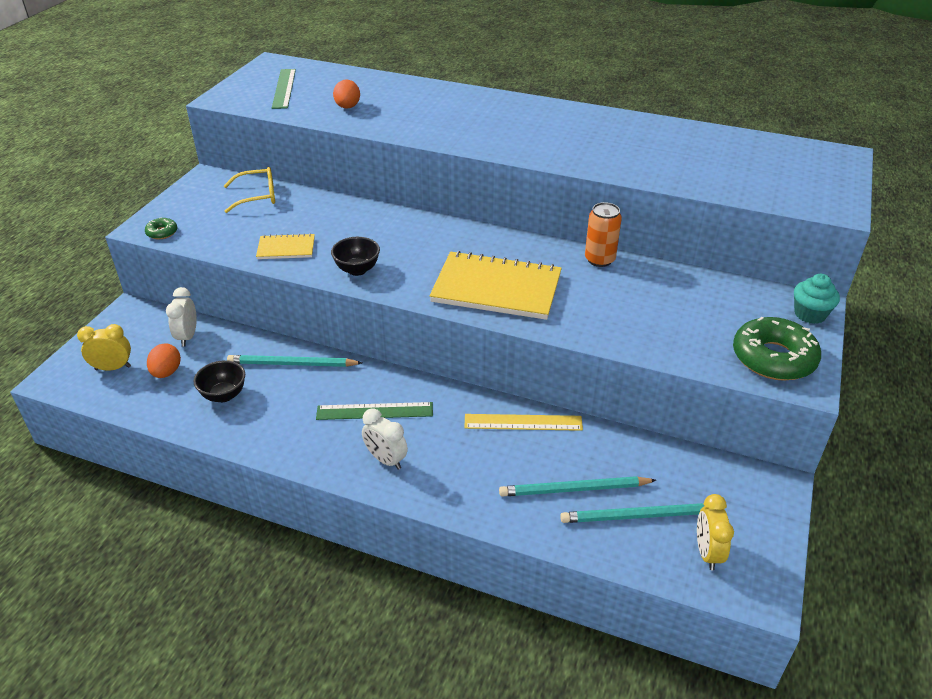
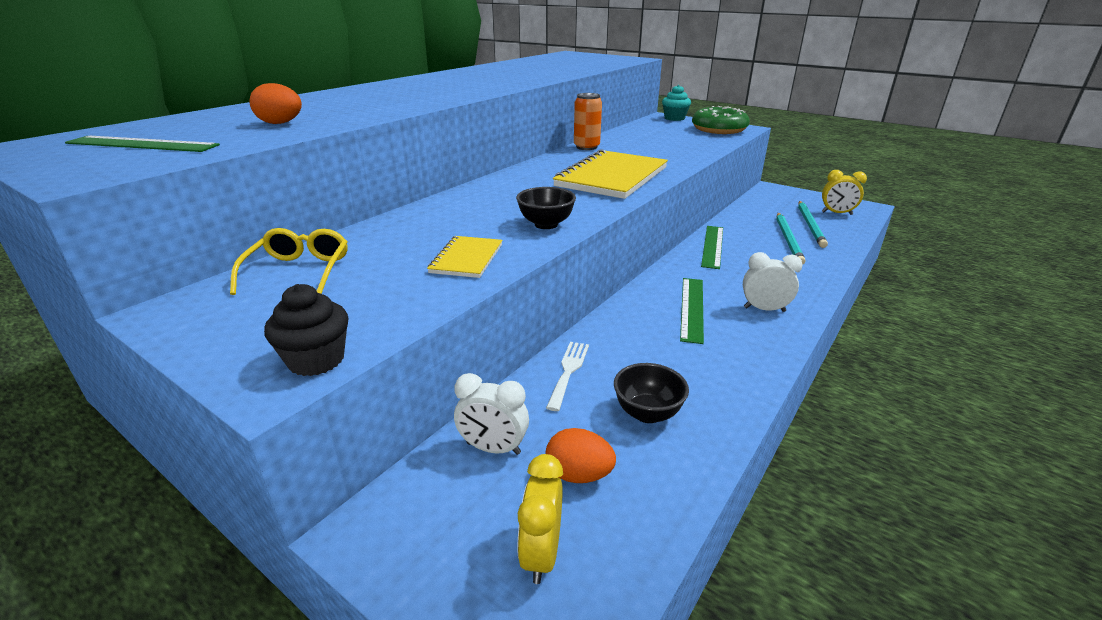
camera: 75 degrees left, 10 degrees down
(162, 232) = (316, 360): green donut -> black cupcake
(267, 353) = (568, 371): none -> white fork
(292, 364) = (597, 353): turquoise pencil -> none
(386, 460) = (764, 309): white clock -> white clock turned 135 degrees counterclockwise
(523, 422) = (712, 246): yellow ruler -> green ruler

